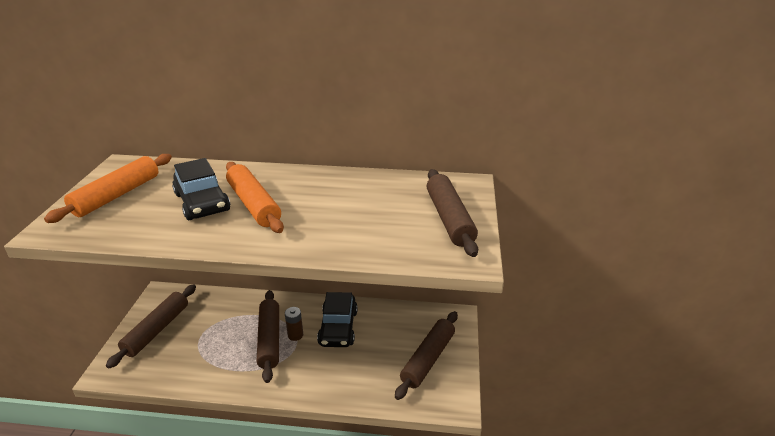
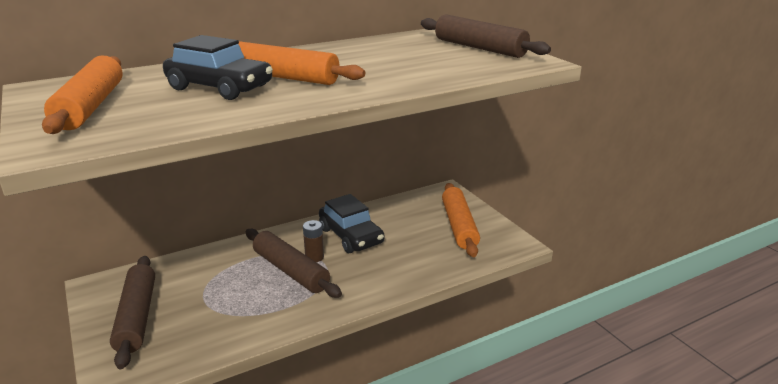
camera: 35 degrees left, 5 degrees down
(428, 359) = (459, 226): brown rolling pin -> orange rolling pin

